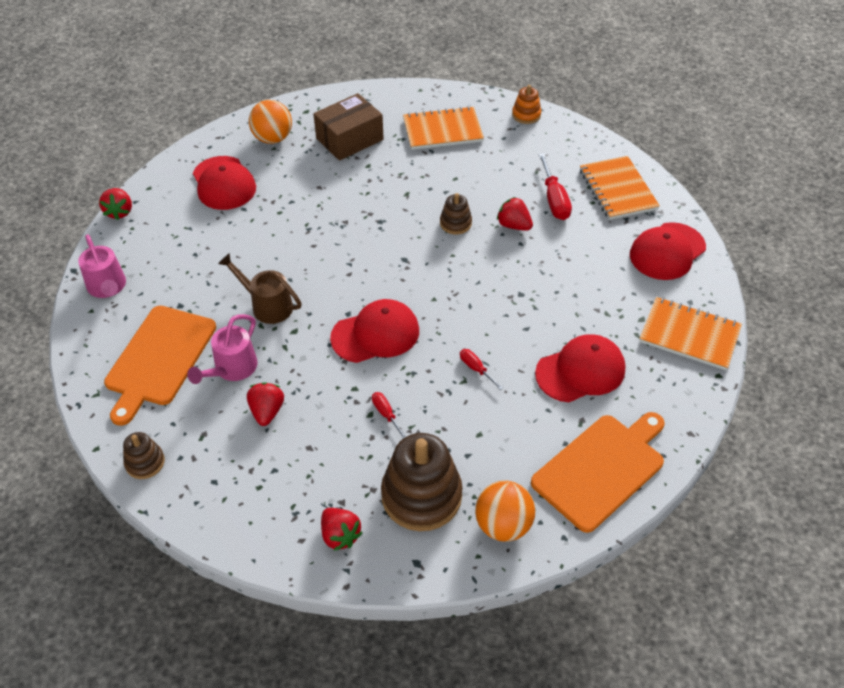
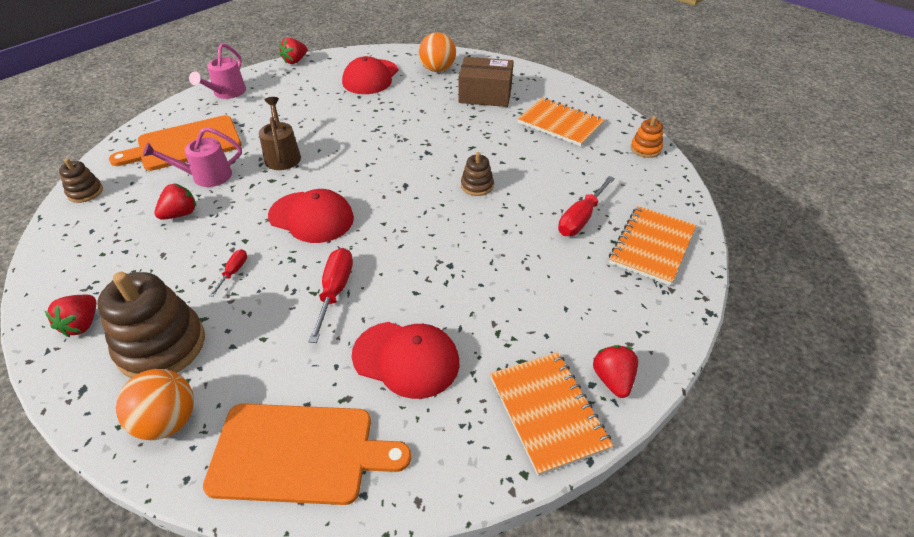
camera: 45 degrees right, 5 degrees down
(476, 369) = (335, 291): red screwdriver -> red screwdriver, size x1.80
(513, 225) = (519, 215): red strawberry -> red strawberry (613, 379)
(667, 251) = (630, 325): red cap -> none

